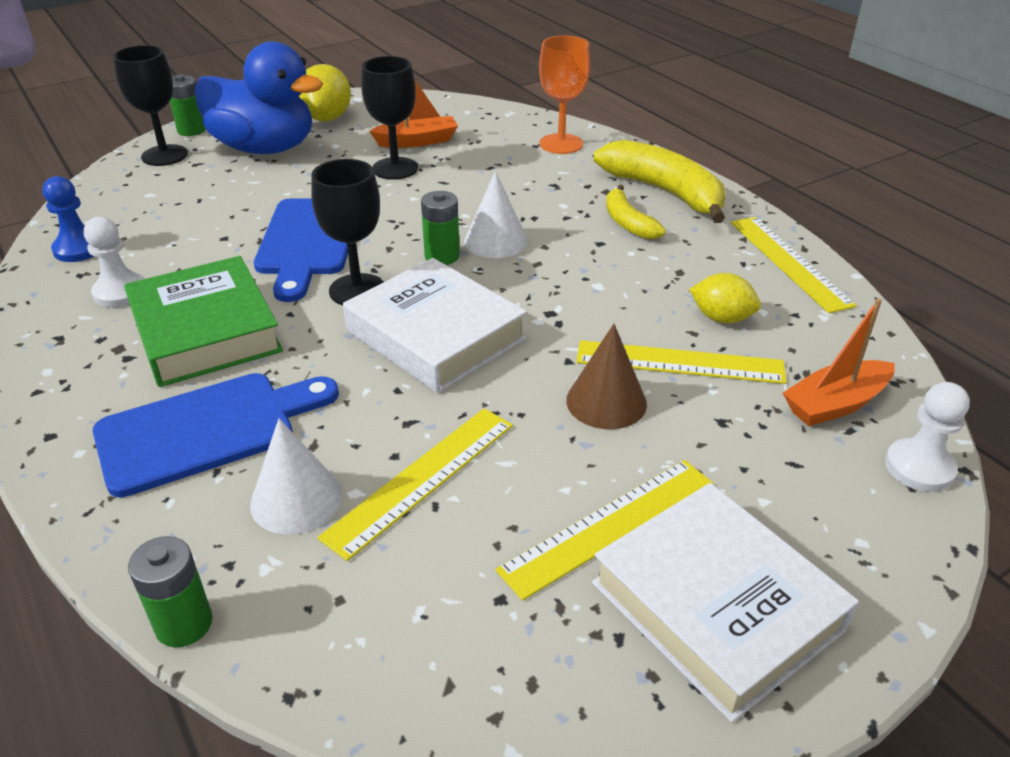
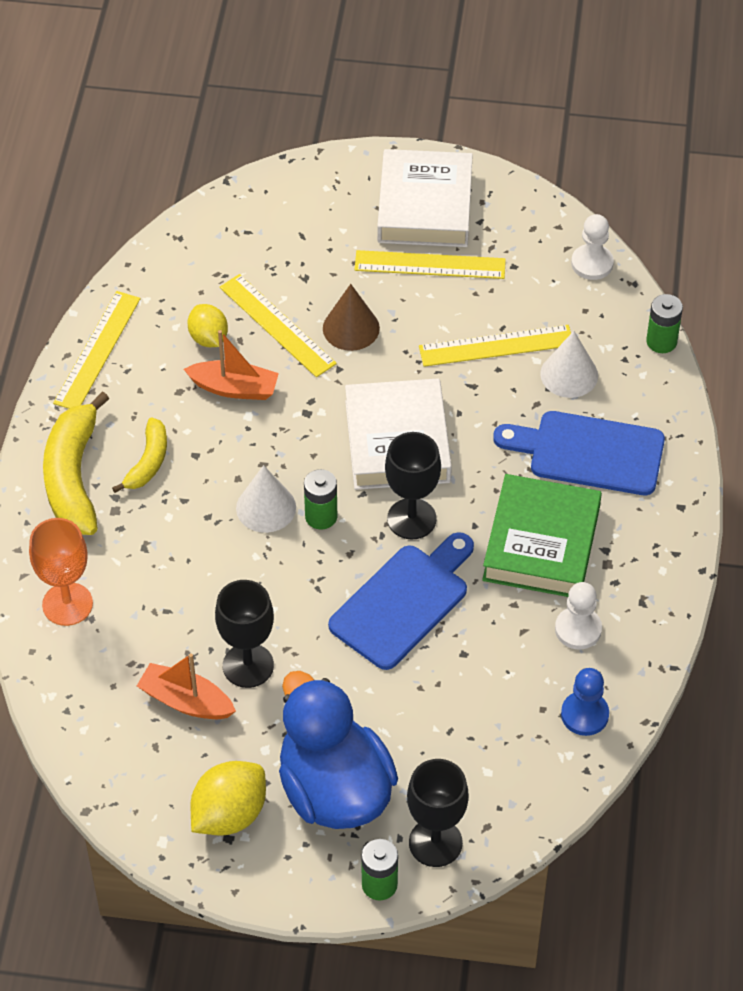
camera: 140 degrees left, 15 degrees up
(835, 404) = (232, 248): orange boat -> orange boat (234, 388)
(919, 467) = (246, 195): white pawn -> white pawn (592, 263)

